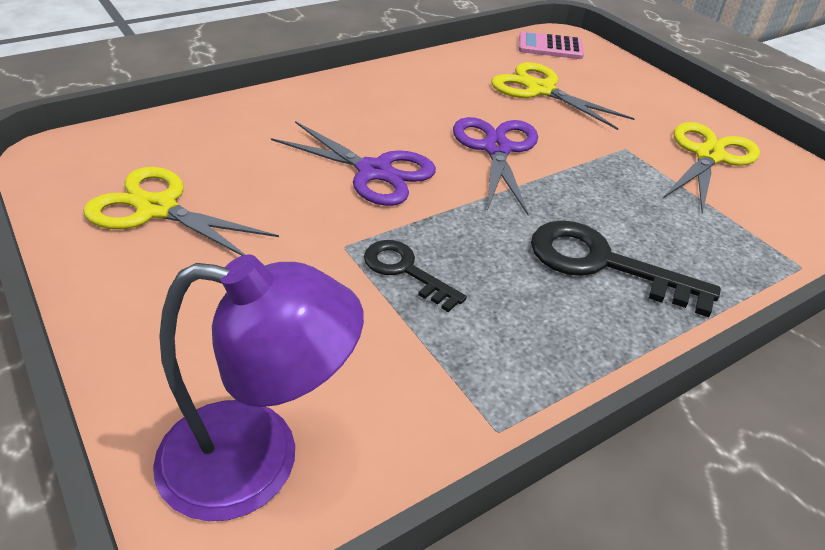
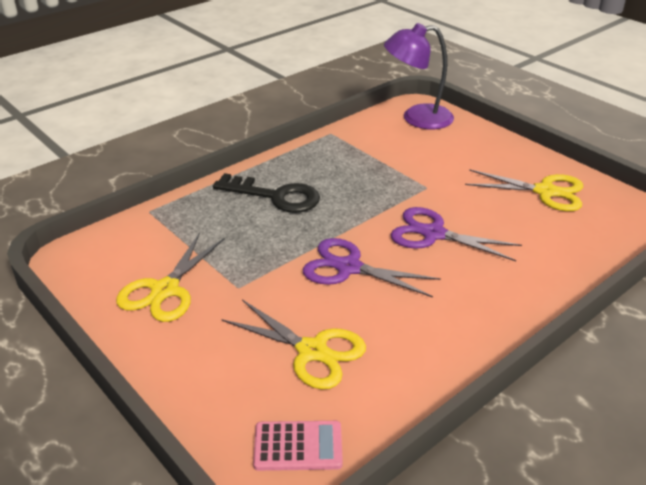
camera: 175 degrees right, 5 degrees down
(406, 271) = (387, 179): black key -> none
(496, 149) = (348, 268): purple scissors -> purple scissors turned 120 degrees clockwise

